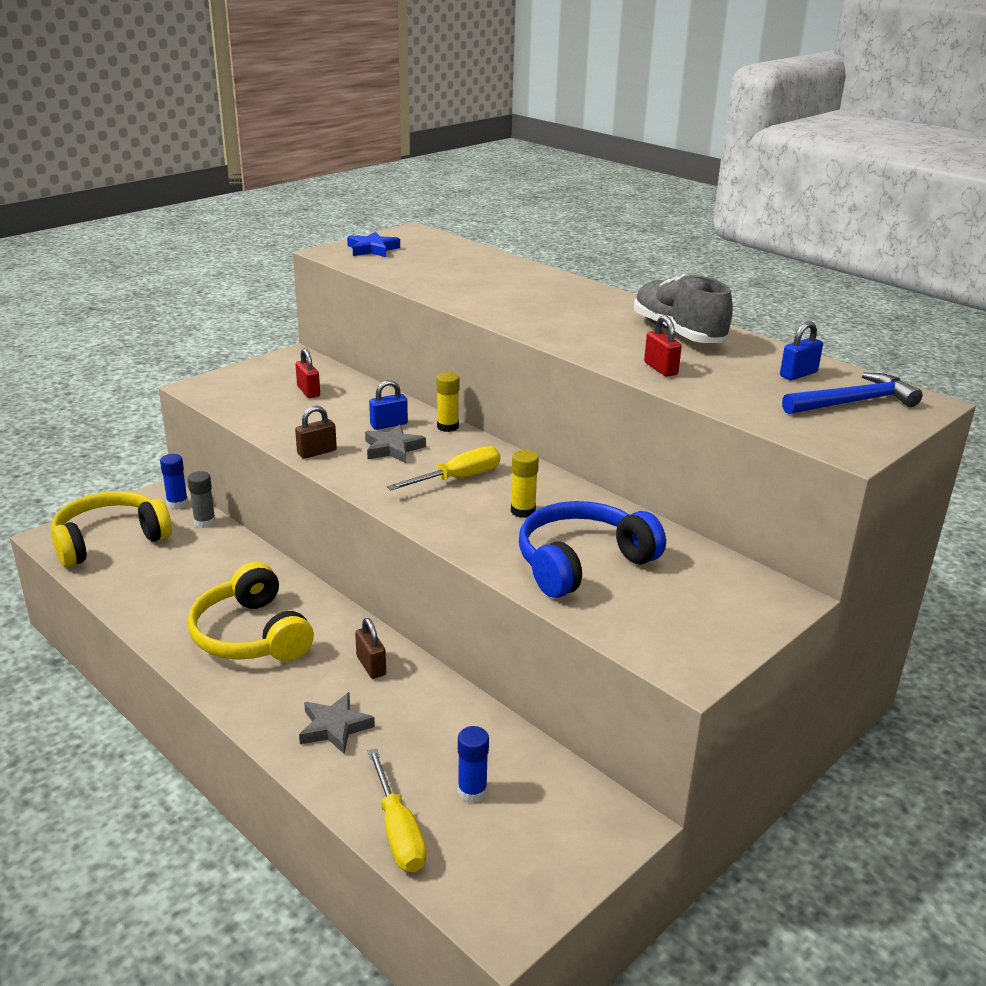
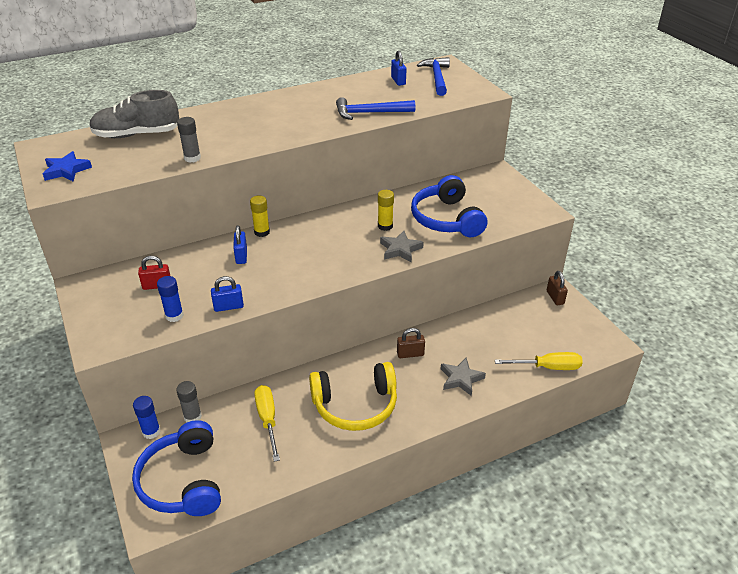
camera: 70 degrees left, 10 degrees up
(110, 540) = (183, 481): yellow headphones -> blue headphones
(286, 437) = (228, 306): none -> blue padlock
(317, 452) = (262, 295): brown padlock -> brown padlock (555, 297)
(393, 448) = (278, 260): grey star -> grey star (400, 249)
(439, 293) = (192, 158): none -> grey glue stick
(458, 478) = (334, 241): yellow screwdriver -> yellow screwdriver (267, 420)
(472, 791) = (525, 335): blue glue stick -> blue glue stick (174, 316)
(660, 369) = (370, 113): red padlock -> blue hammer
(678, 333) = (323, 96): grey shoe -> grey shoe (137, 134)

